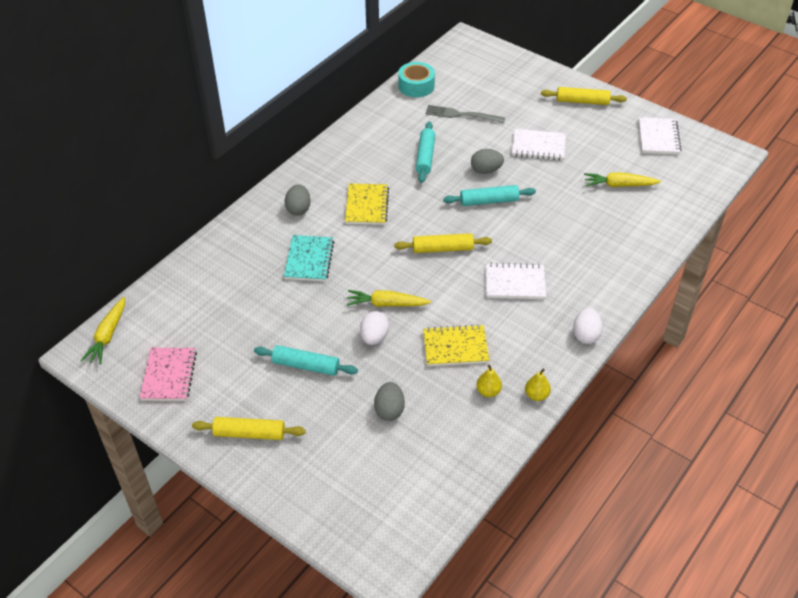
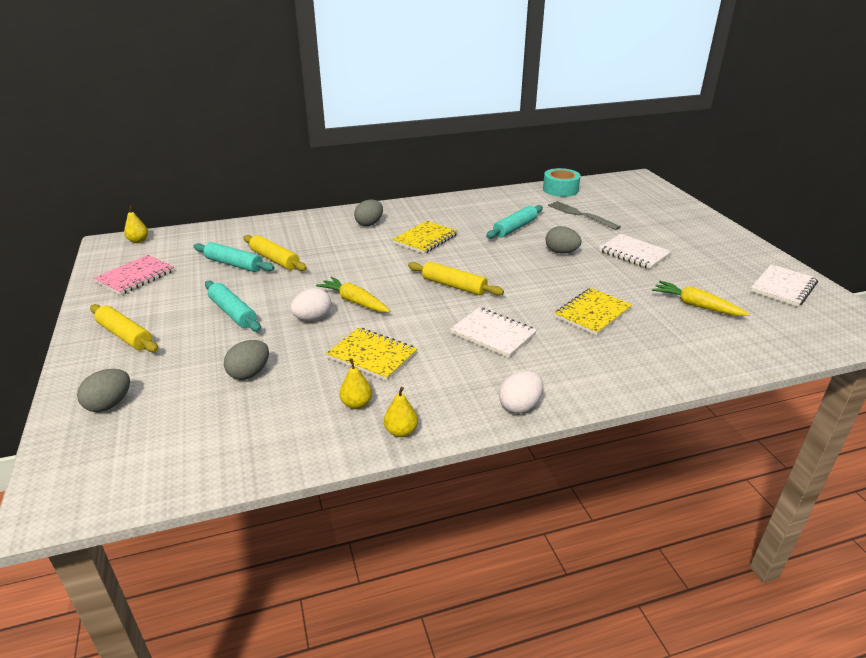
camera: 35 degrees right, 15 degrees down
(107, 336) = (138, 241): yellow carrot -> yellow pear
(309, 260) = (334, 253): turquoise notebook -> none
(325, 491) = (109, 404): none -> grey egg
(489, 201) = (539, 271): turquoise rolling pin -> turquoise rolling pin (234, 264)
(561, 227) = (592, 313): none -> yellow notebook
(582, 101) = (716, 239): yellow rolling pin -> yellow rolling pin (274, 259)

